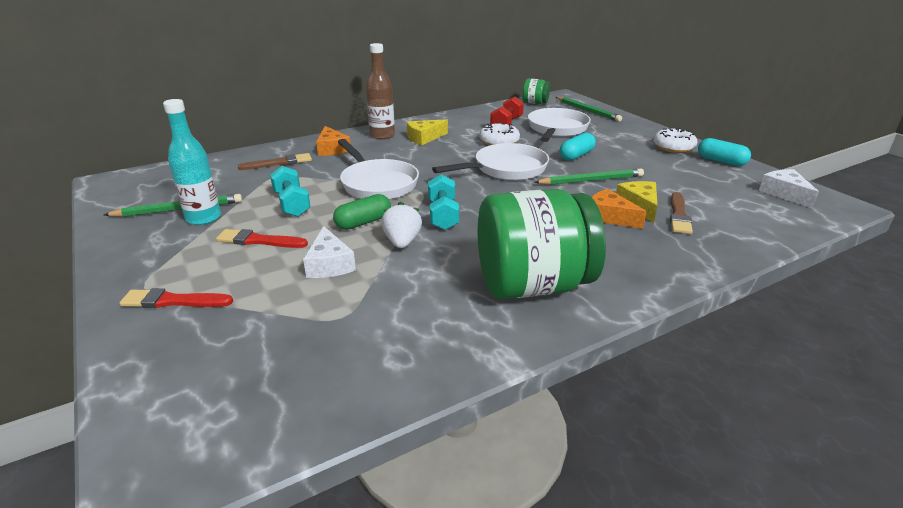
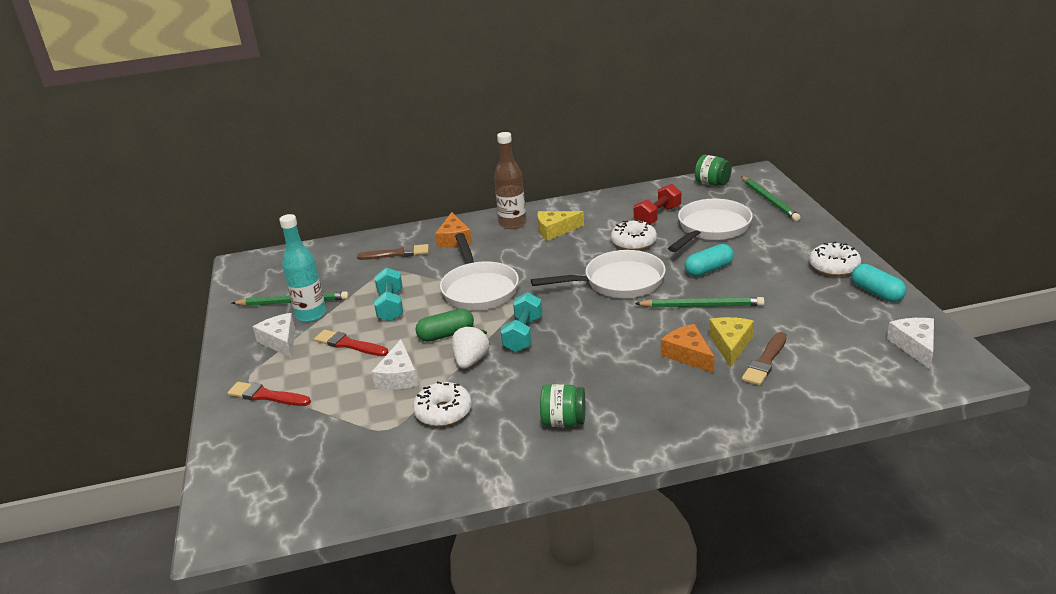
camera: 20 degrees right, 0 degrees up
(174, 245) = (280, 341): none -> white cheese
(398, 292) = (443, 412): none -> white donut
(533, 285) = (563, 421): green jar -> green jar, size x0.45

